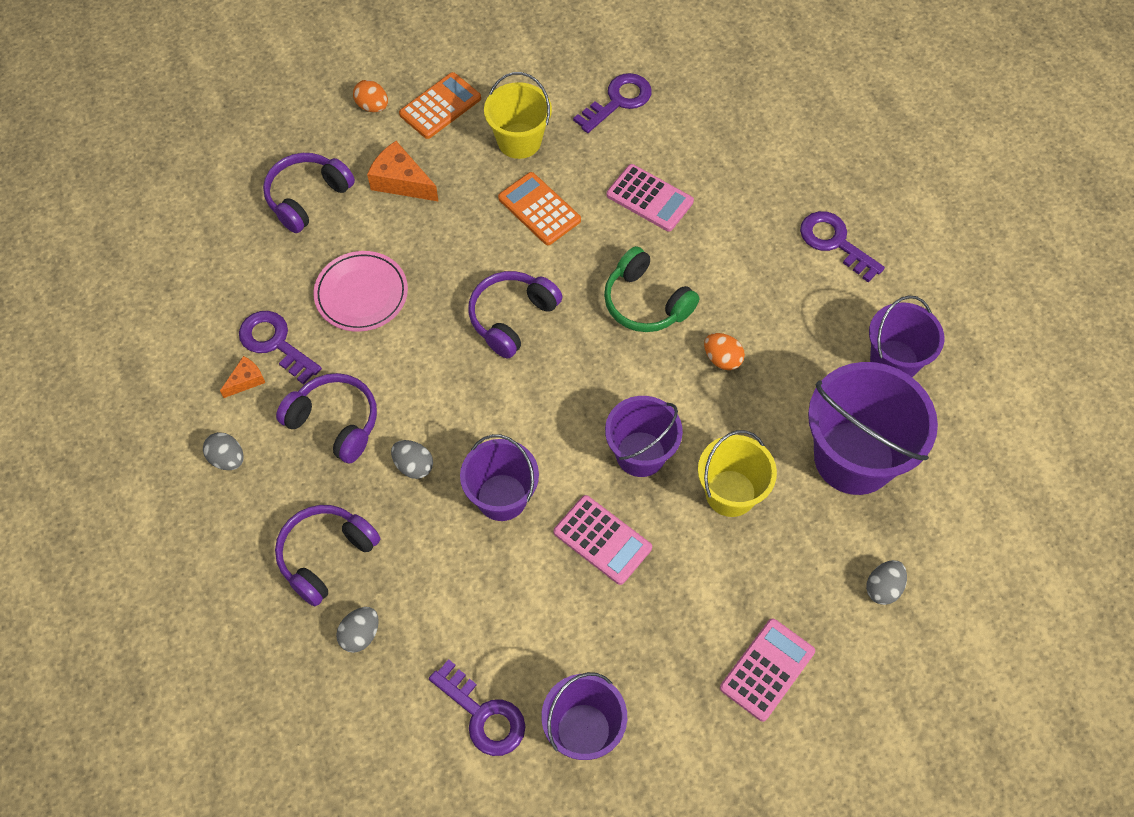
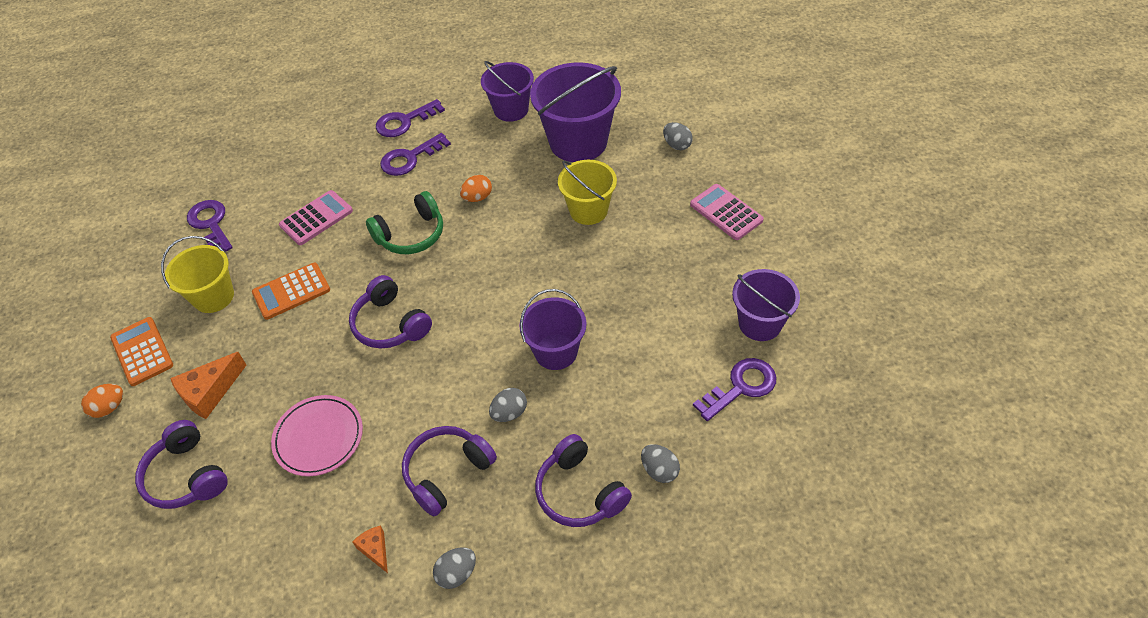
camera: 75 degrees left, 10 degrees down
(275, 343) = (343, 519): purple key -> purple key (410, 158)
(602, 540) = (608, 291): pink calculator -> none
(640, 454) = (542, 257): purple bucket -> none

